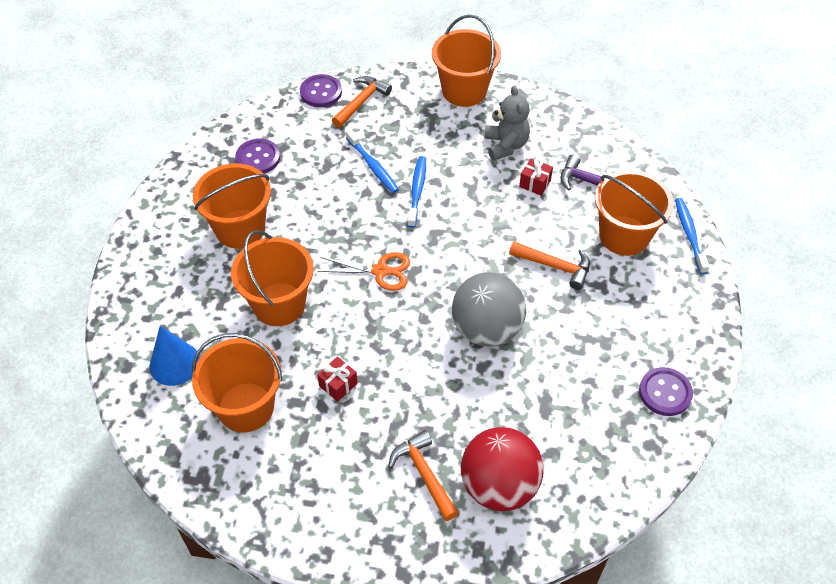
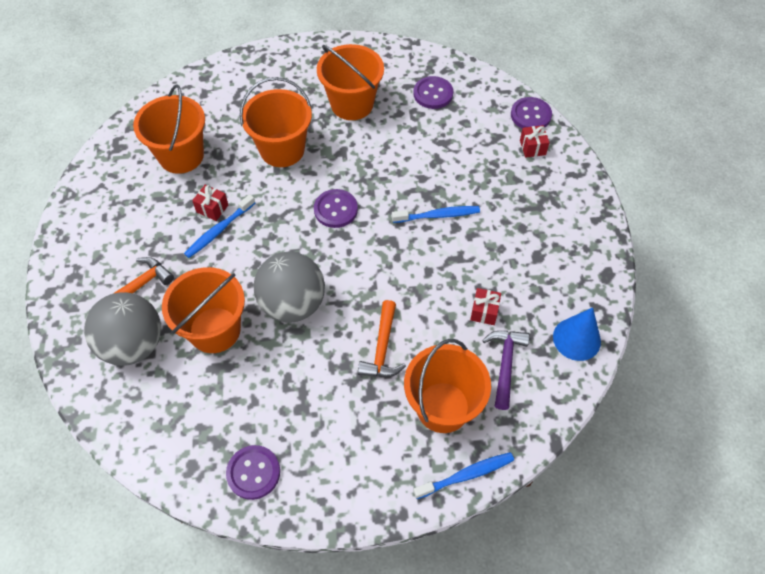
camera: 75 degrees right, 5 degrees up
(175, 363) = (212, 103): blue cone -> blue cone (576, 339)
(361, 102) = (532, 147): orange hammer -> red gift
(373, 166) = (455, 175): blue toothbrush -> blue toothbrush (219, 230)
(380, 271) = (335, 209): orange scissors -> purple button
(464, 91) = (586, 225): orange bucket -> orange bucket (215, 330)
(499, 485) = (133, 344): red ball -> grey ball
(505, 145) = (526, 276): grey teddy bear -> none

